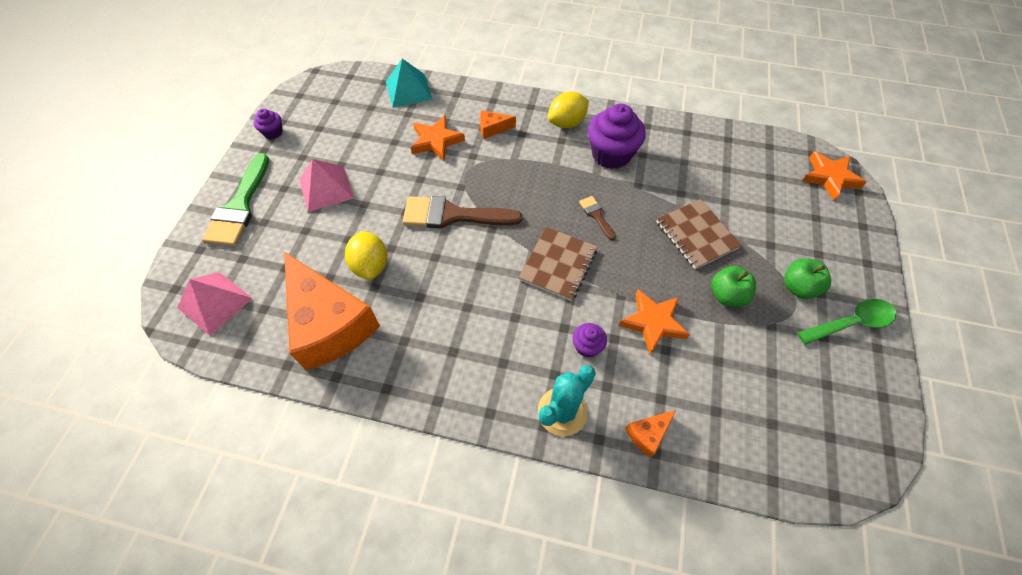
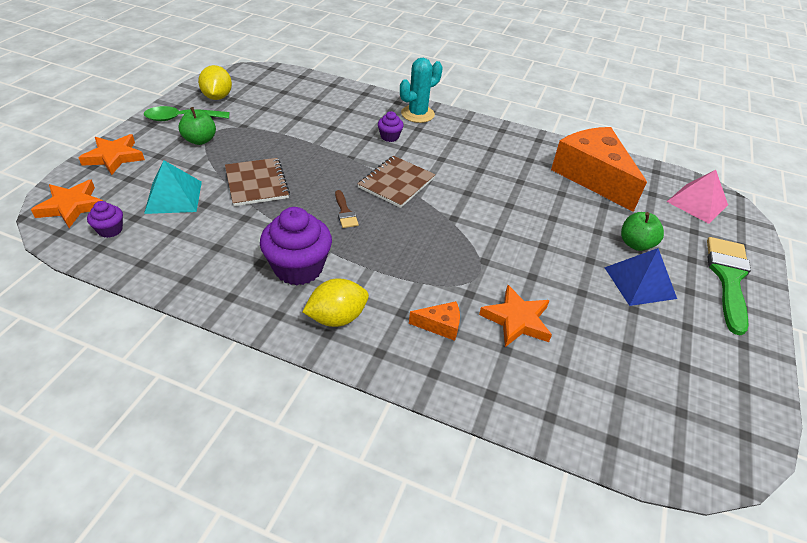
camera: 175 degrees left, 15 degrees down
(273, 132) = (747, 369): purple cupcake -> purple cupcake (110, 230)
(326, 188) = (639, 282): pink pyramid -> blue pyramid
(371, 265) = (568, 207): yellow lemon -> yellow lemon (217, 97)
(408, 90) = (568, 415): turquoise pyramid -> turquoise pyramid (173, 197)
(452, 215) = (493, 235): brown brush -> none
(648, 434) = (365, 99): orange cheese -> none
(653, 322) = (333, 140): orange star -> orange star (114, 157)
(726, 295) = (263, 145): green apple -> green apple (635, 244)

